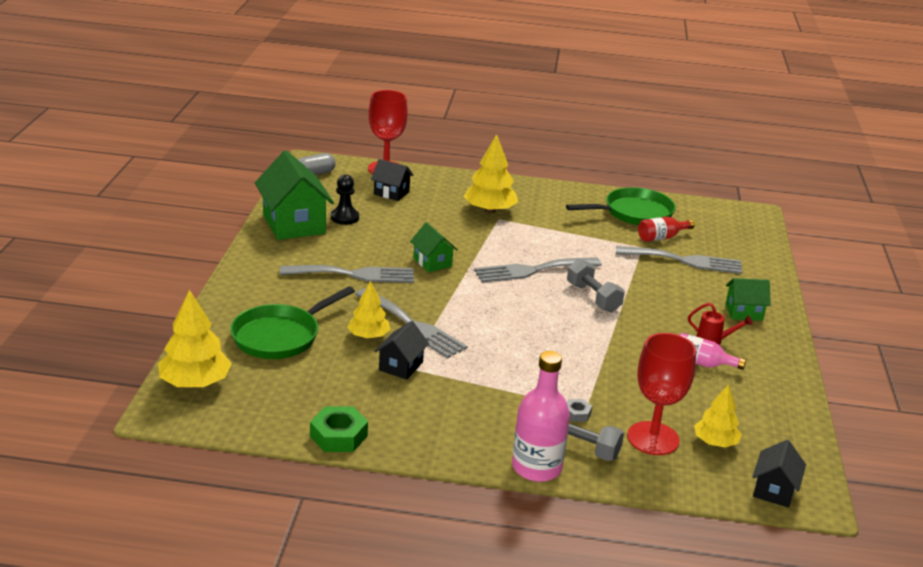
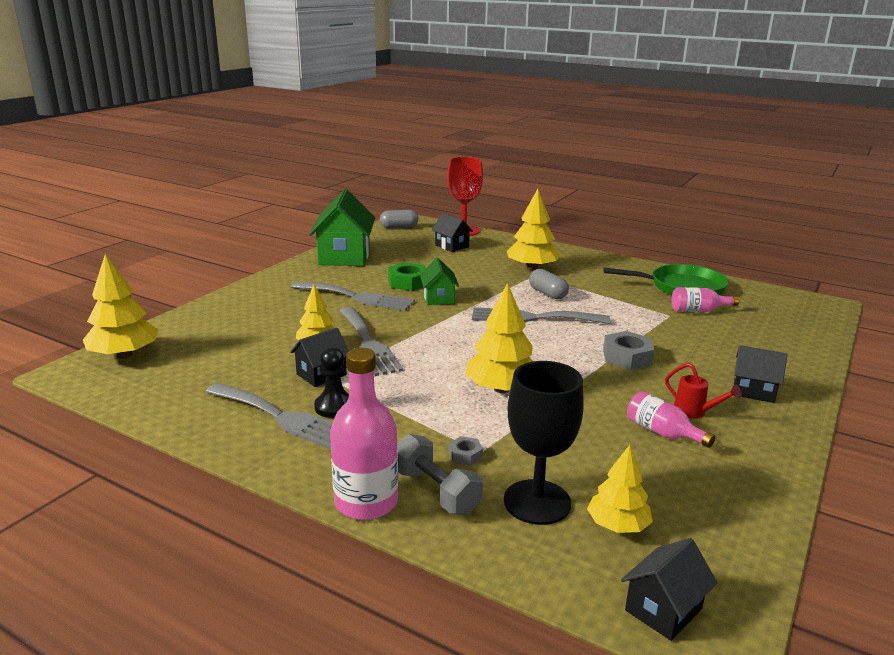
camera: 25 degrees right, 5 degrees down
(280, 336) = (239, 332): green pan -> none
(338, 436) = (194, 423): green nut -> green nut (408, 282)
(344, 217) = (392, 257): black pawn -> black pawn (334, 407)
(525, 240) = (547, 294): none -> grey capsule
(560, 349) = (501, 389): none -> yellow tree
(593, 297) = (579, 349): grey dumbbell -> none
(635, 298) = (627, 357): none -> grey nut
(653, 438) = (537, 502): red goblet -> black goblet
(661, 237) = (698, 310): red bottle -> pink bottle
(685, 261) = (711, 333): grey fork -> grey fork (282, 417)
(744, 312) = (753, 391): green house -> black house

